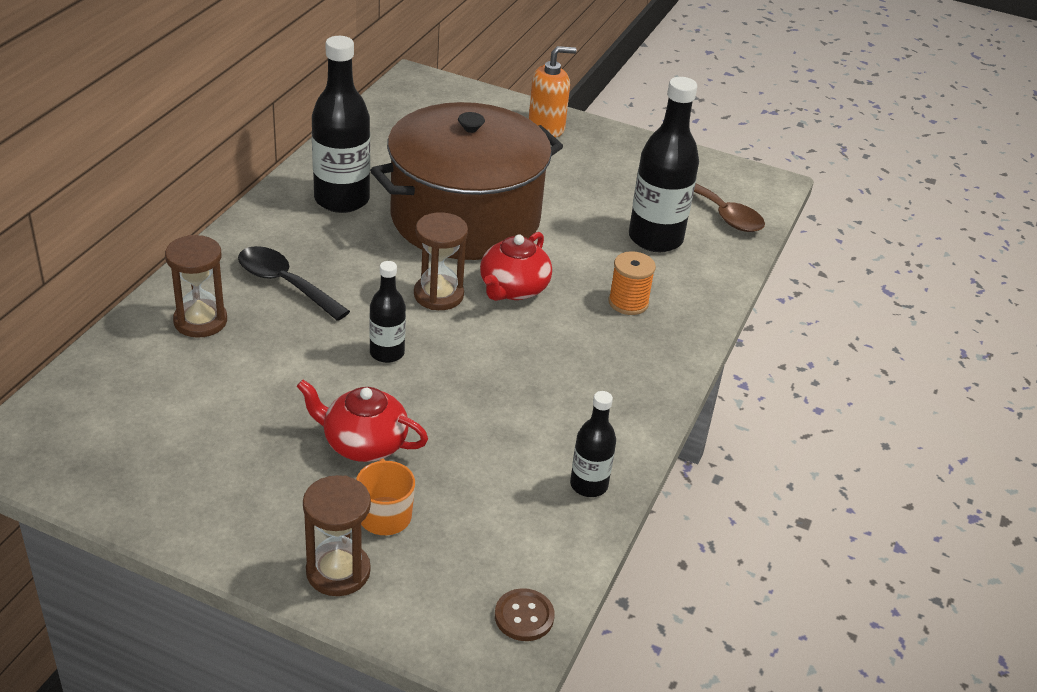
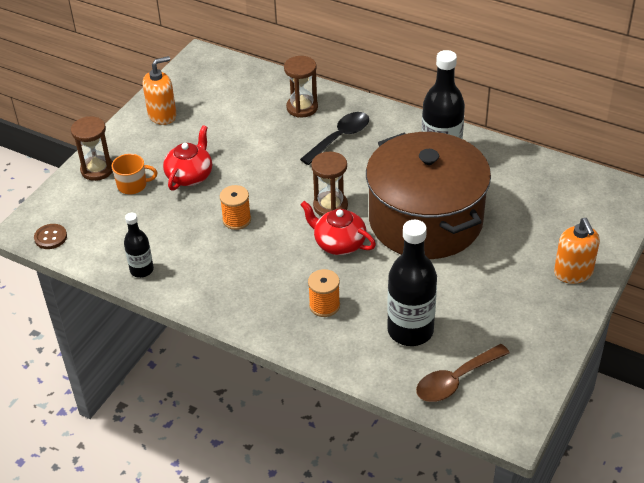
camera: 100 degrees right, 5 degrees up
(186, 492) = (162, 115): none -> orange soap dispenser
(387, 353) = (270, 183): black bottle -> none
(470, 386) = (237, 220): none -> orange spool

